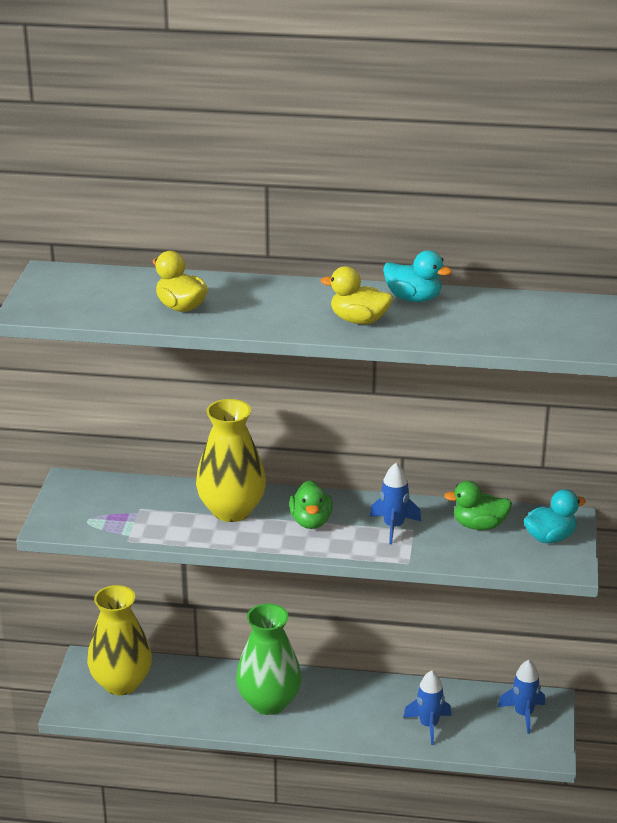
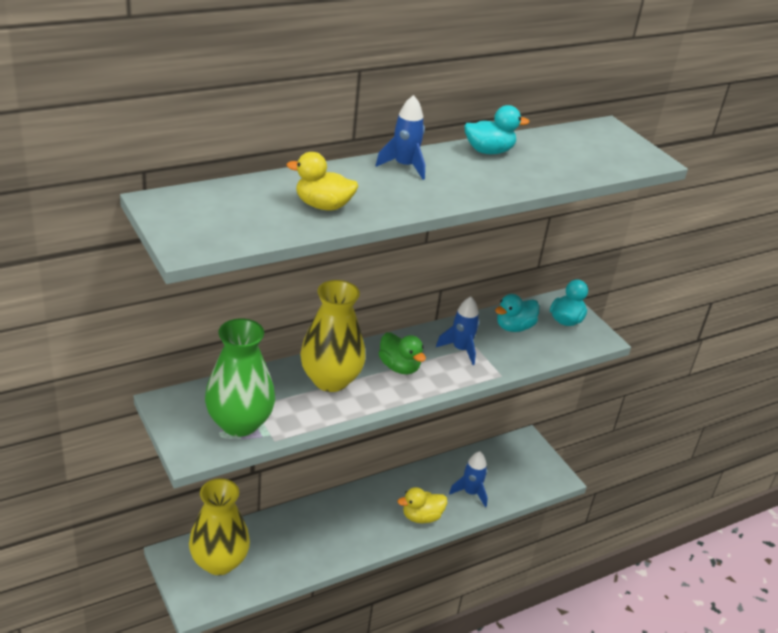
camera: 40 degrees left, 5 degrees up
(269, 702) = (348, 525): green vase -> green vase (239, 423)
(359, 320) = (476, 180): yellow duck -> yellow duck (421, 517)
(479, 525) = (514, 327): green duck -> turquoise duck
(523, 714) = (520, 457): blue rocket -> blue rocket (404, 166)

